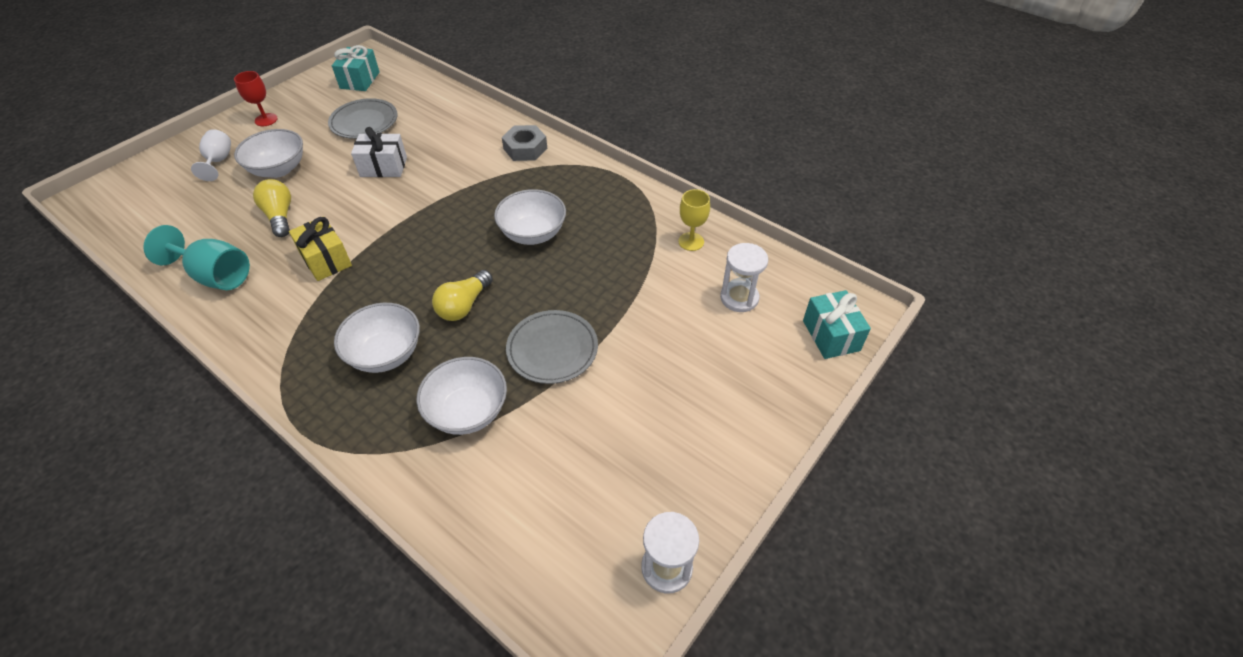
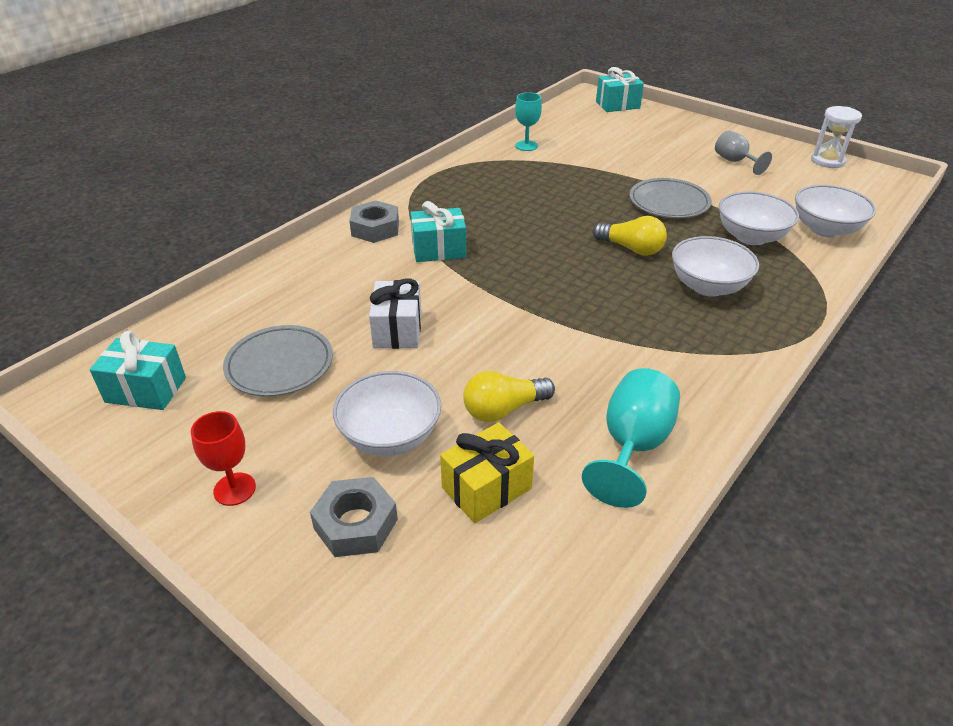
camera: 90 degrees left, 10 degrees down
(219, 161) = (356, 524): white goblet -> grey nut
(326, 260) = (584, 350): yellow gift -> yellow gift (486, 488)
(486, 183) = (439, 249): none -> turquoise gift
(533, 233) = (523, 217): white bowl -> white bowl (825, 229)
(659, 439) = (735, 161): none -> grey goblet
(691, 241) = (526, 146): yellow goblet -> turquoise goblet
(739, 298) = (589, 131): white hourglass -> none

